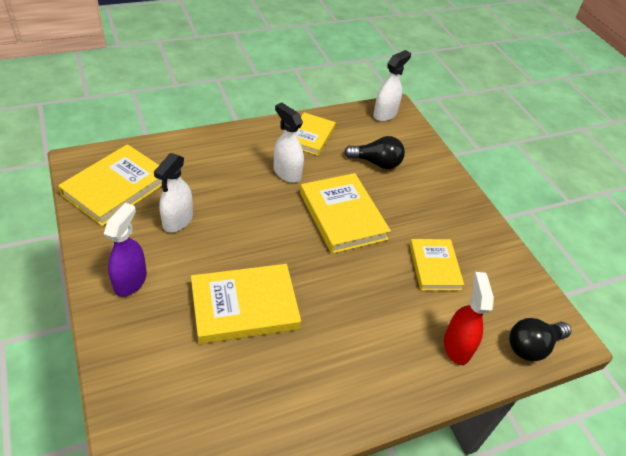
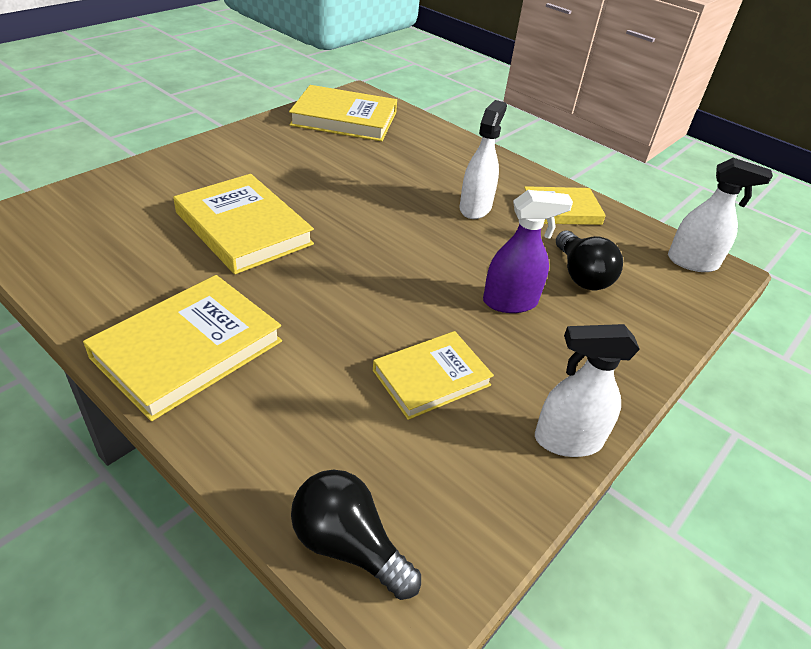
camera: 65 degrees right, 5 degrees down
(130, 281) = (232, 156): purple spray bottle -> purple spray bottle (510, 302)
(177, 221) = (331, 160): white spray bottle -> white spray bottle (567, 440)
(342, 216) = (447, 267): yellow book -> yellow book (188, 349)
(457, 346) = (290, 434): red spray bottle -> none

